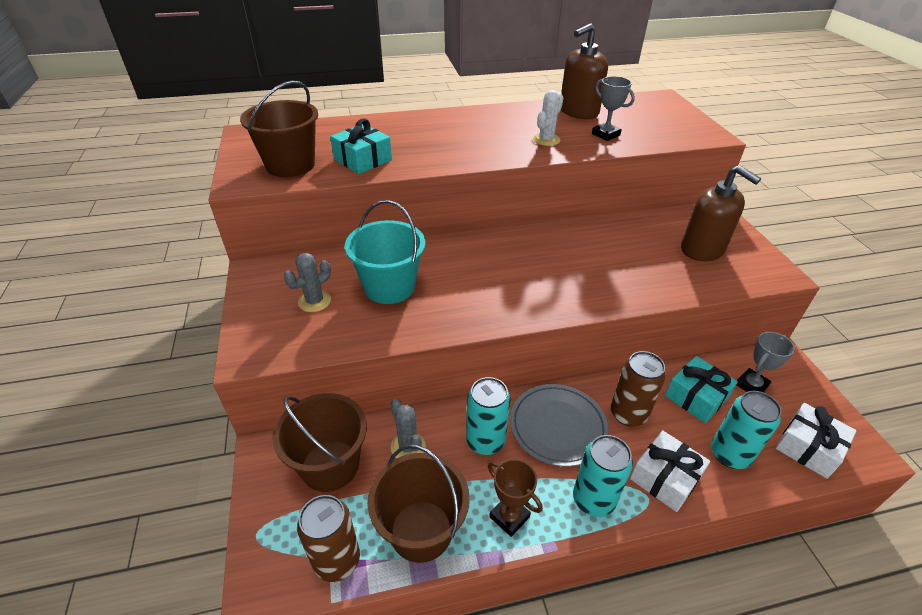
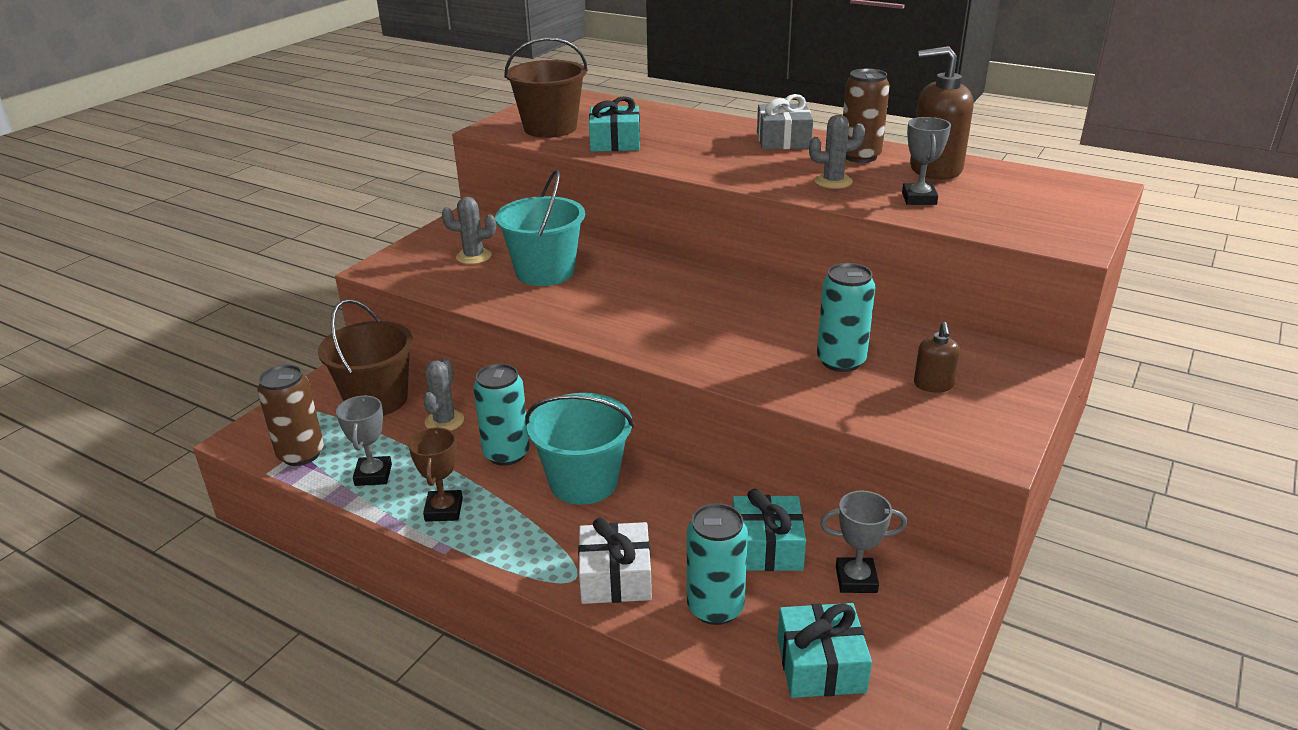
camera: 45 degrees right, 10 degrees down
(421, 530) = (373, 475): brown bucket -> grey trophy
(467, 120) = (783, 140): none -> grey gift
(546, 140) = (833, 181): white cactus -> grey cactus
(558, 426) = (583, 482): grey plate -> turquoise bucket
(593, 499) = (525, 546): turquoise can -> turquoise can (841, 361)
(628, 414) = (666, 514): brown can -> brown can (860, 156)
(702, 249) = (933, 385): brown soap dispenser -> brown soap dispenser, size x0.51
(808, 447) = (821, 665): white gift -> turquoise gift

